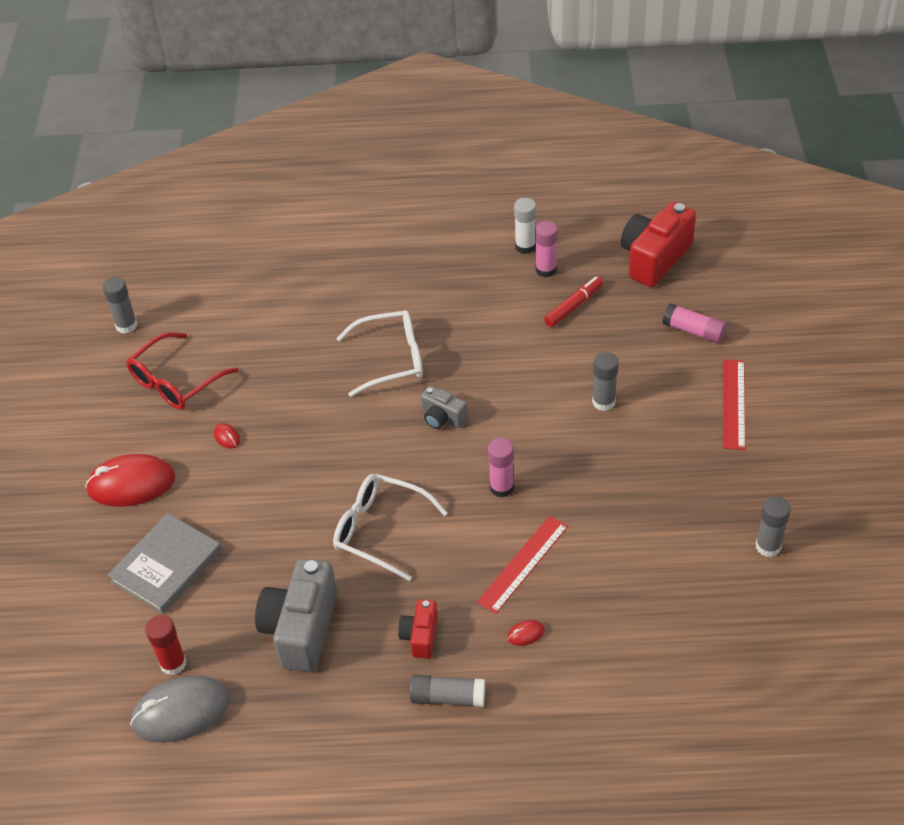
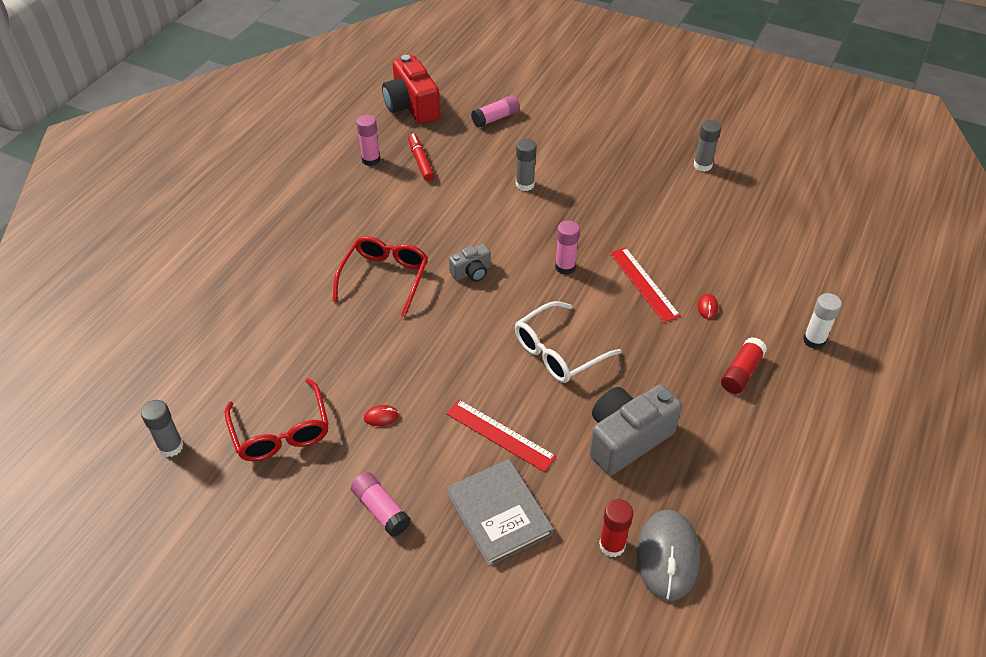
camera: 65 degrees left, 0 degrees up
(131, 484) = (381, 510): red mouse -> pink glue stick
(301, 629) = (627, 439): grey camera -> grey camera turned 105 degrees clockwise
(391, 359) = (384, 278): white glasses -> red glasses
(420, 636) = (676, 367): red camera -> none
(447, 697) = (741, 372): grey glue stick -> red glue stick
(525, 246) = (336, 160): white glue stick -> white glue stick (814, 340)
(733, 404) = (574, 129): red ruler -> red ruler (500, 435)

